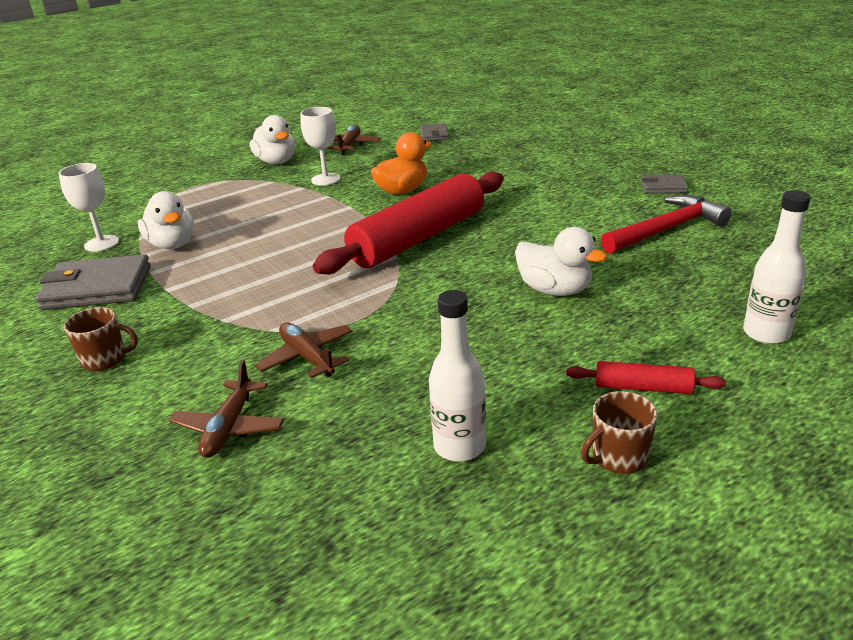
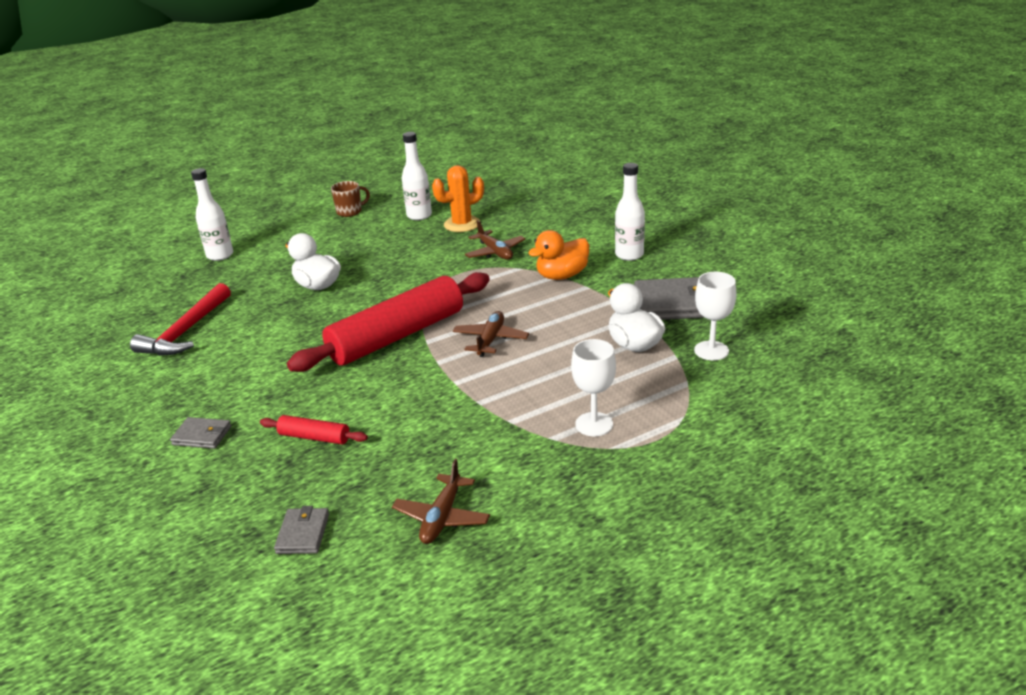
camera: 175 degrees left, 0 degrees up
(105, 359) = (629, 255): brown mug -> white bottle
(229, 427) = (535, 224): brown plane -> brown plane (490, 340)
(276, 161) = (554, 485): white duck -> none
(325, 179) = (481, 434): white goblet -> white goblet (594, 424)
(368, 422) = (462, 224): none -> orange cactus
(402, 191) = (392, 403): orange duck -> orange duck (562, 276)
(643, 387) = (314, 234): red rolling pin -> red rolling pin (314, 437)
(663, 187) = (126, 384): grey wallet -> grey wallet (202, 436)
(666, 229) = (186, 331): red hammer -> red hammer turned 45 degrees counterclockwise

